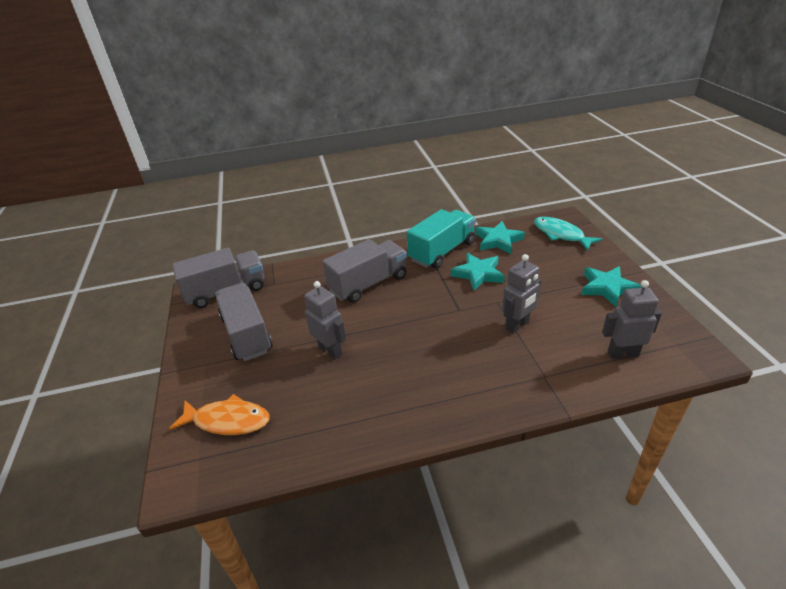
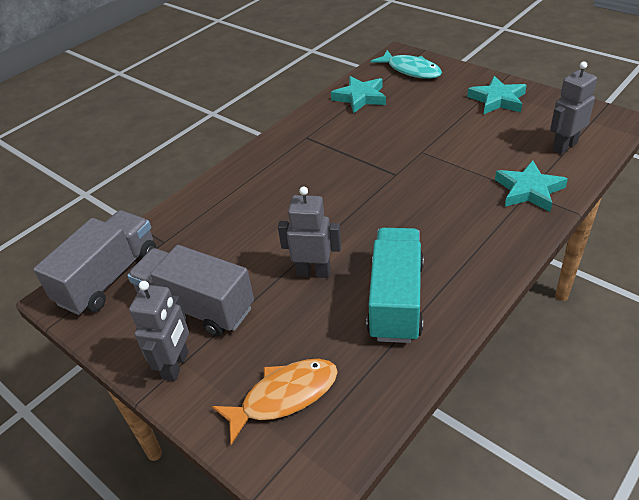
camera: 35 degrees left, 5 degrees up
(368, 283) = (276, 192): grey truck -> none
(442, 251) = (317, 129): turquoise truck -> turquoise truck (396, 300)
(478, 274) = (376, 135): turquoise star -> turquoise star (529, 190)
(517, 325) = (461, 163): grey robot -> grey robot (176, 365)
(561, 234) = (411, 70): turquoise fish -> turquoise fish turned 150 degrees counterclockwise

